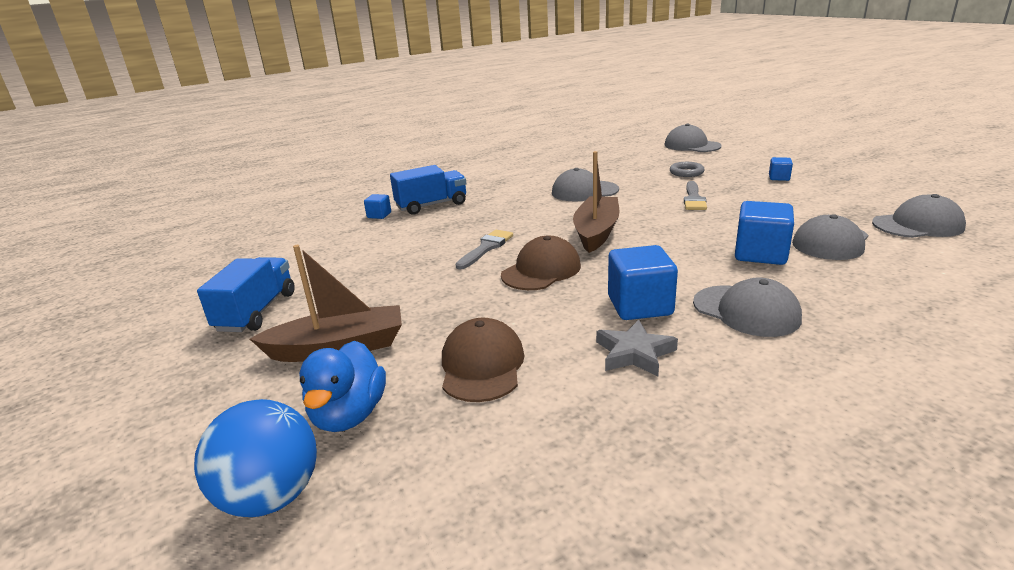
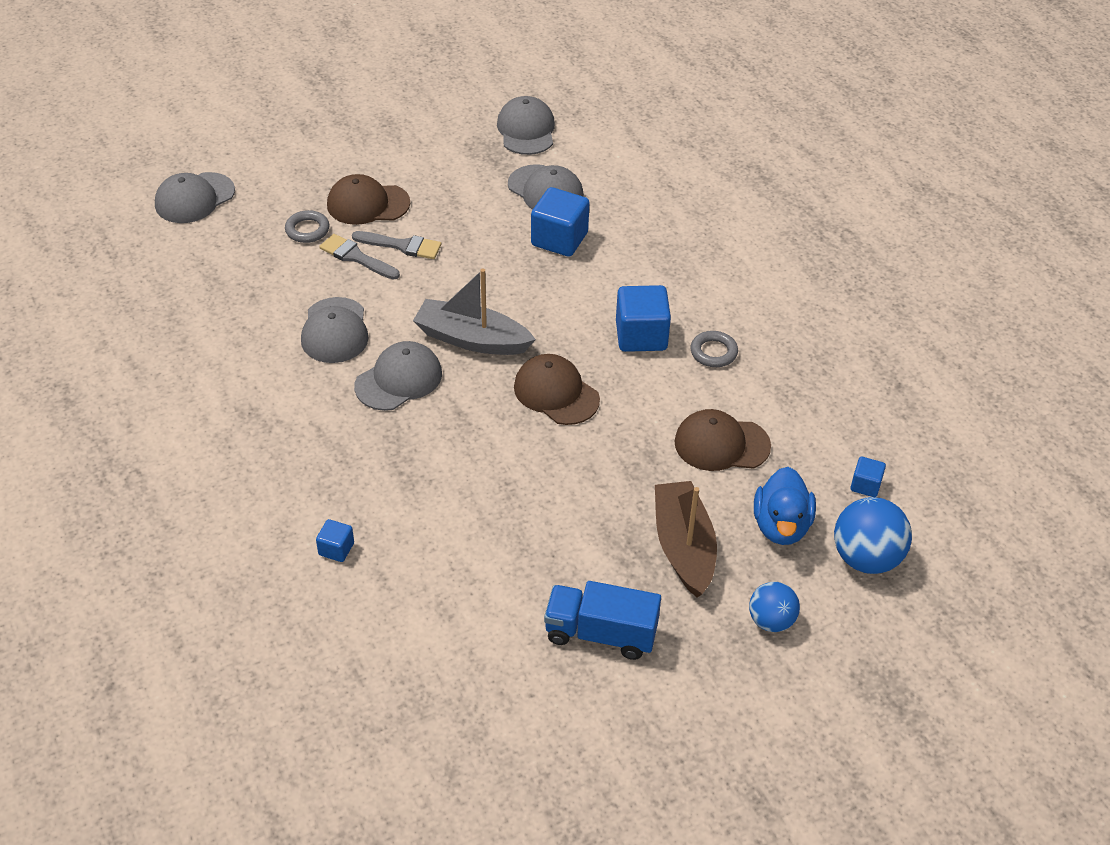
camera: 90 degrees left, 20 degrees up
(215, 410) = (771, 621): none -> blue ball
(349, 415) = (781, 526): blue duck -> blue duck turned 90 degrees clockwise
(431, 205) = (320, 490): blue truck -> none
(486, 248) = (487, 435): grey brush -> grey brush (356, 257)
(596, 232) = (472, 339): brown boat -> grey boat
(634, 353) = (713, 352): grey star -> grey ring
(733, 184) = (368, 204): none -> brown cap
(746, 311) = (660, 277): grey cap -> grey cap (399, 380)
(779, 178) = (364, 166): blue cube -> blue cube (865, 485)

